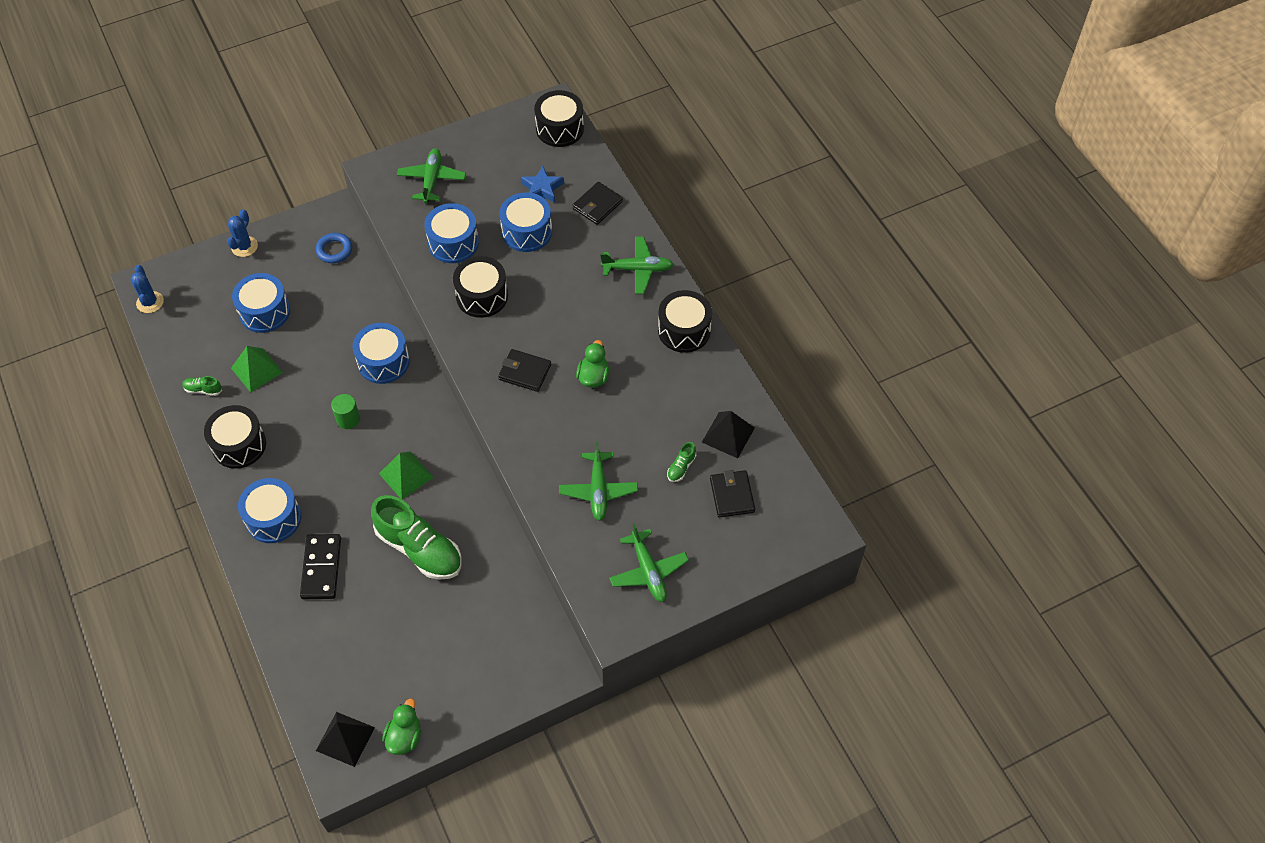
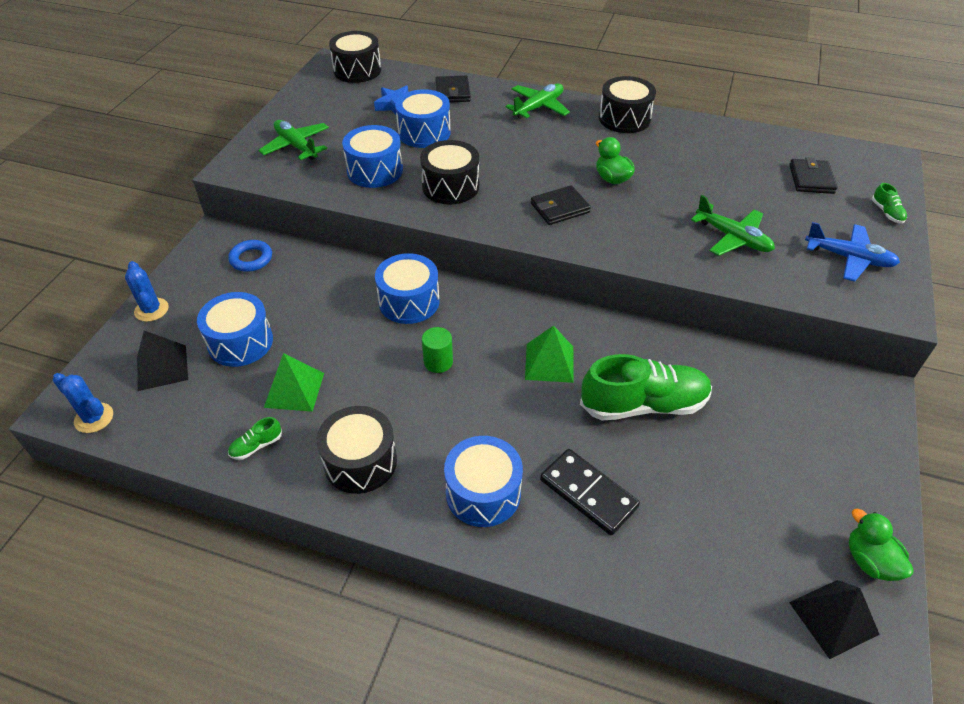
camera: 45 degrees left, 10 degrees down
(648, 571) = (849, 258): green plane -> blue plane
(681, 467) = (756, 187): green shoe -> green shoe (886, 212)
(728, 435) = (749, 151): black pyramid -> black pyramid (162, 367)
(732, 495) = (811, 179): black wallet -> black wallet turned 60 degrees clockwise

